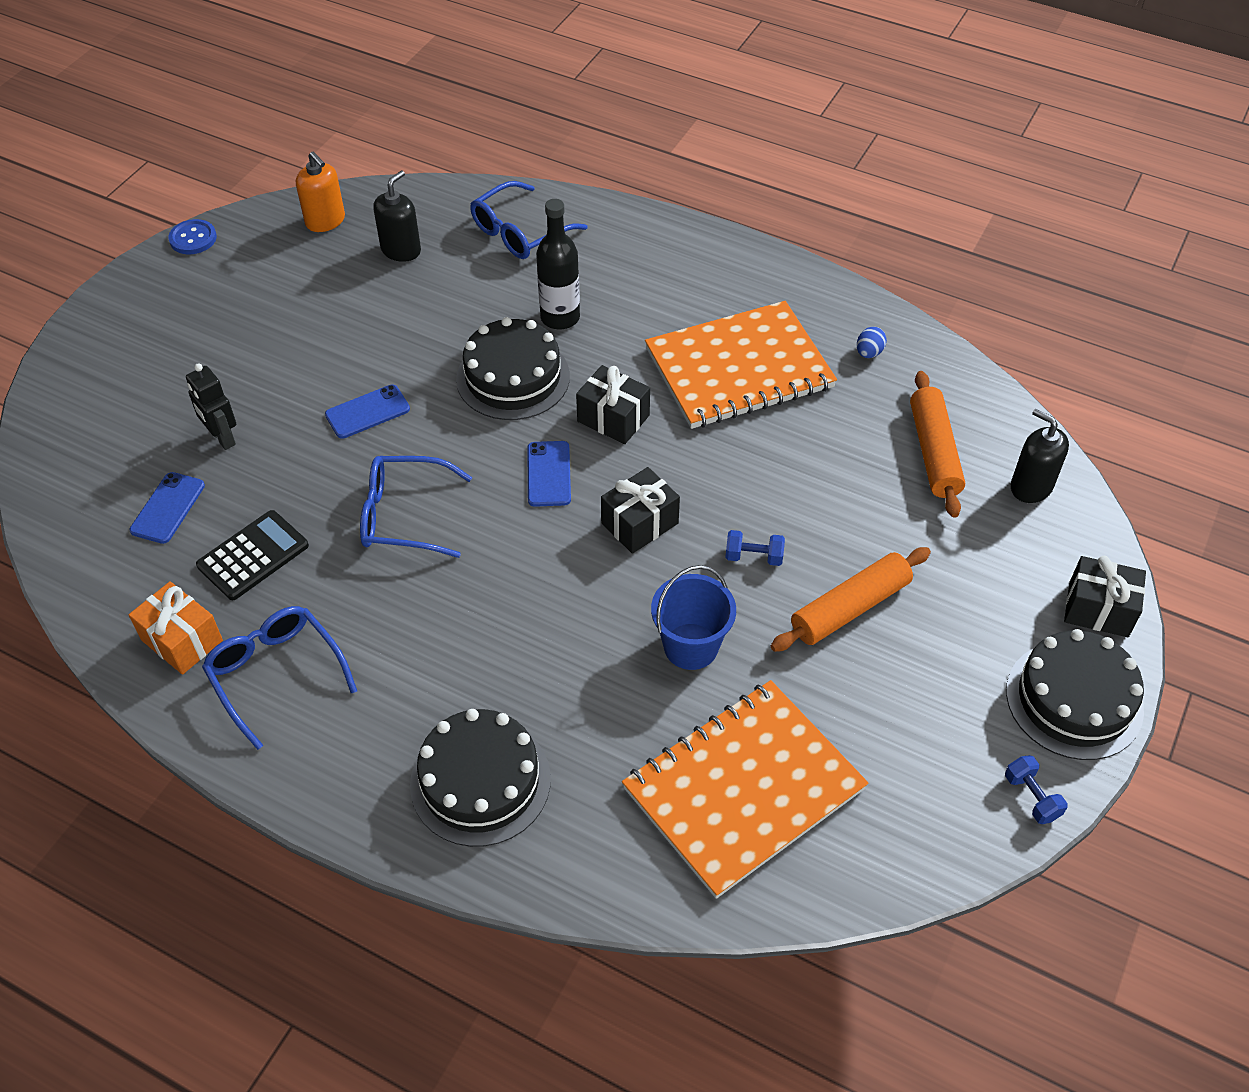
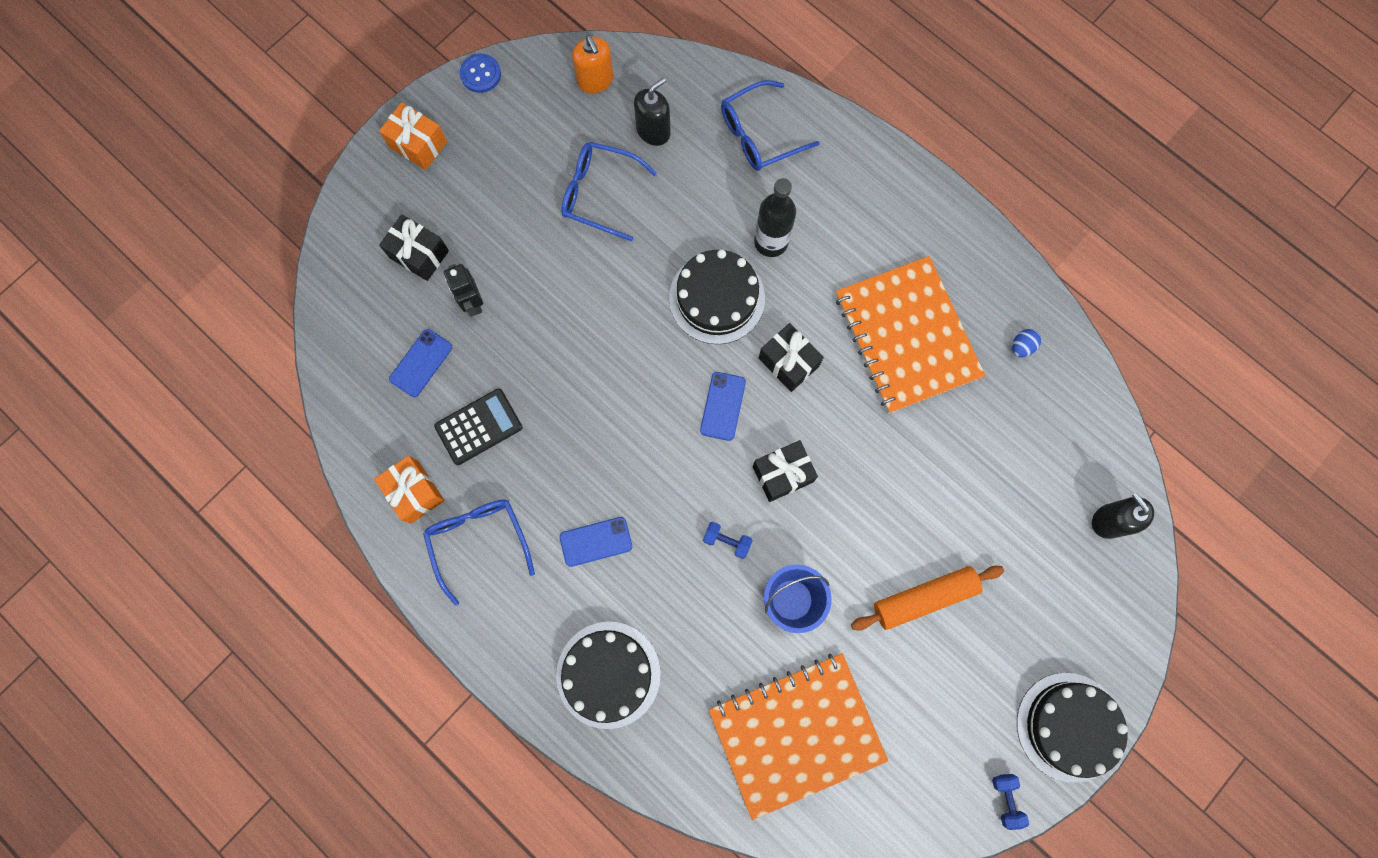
camera: 15 degrees right, 25 degrees up
(130, 310) = (418, 144): none -> orange gift
(367, 412) = (592, 305): blue phone -> blue phone (596, 541)
(404, 515) = (600, 418): blue glasses -> blue glasses (599, 194)
(739, 369) = (906, 336): orange notebook -> orange notebook turned 75 degrees clockwise
(753, 557) = (863, 530): blue dumbbell -> blue dumbbell (727, 541)
(934, 452) = (1041, 465): orange rolling pin -> none
(1098, 609) = (1119, 652): black gift -> black gift (419, 254)

